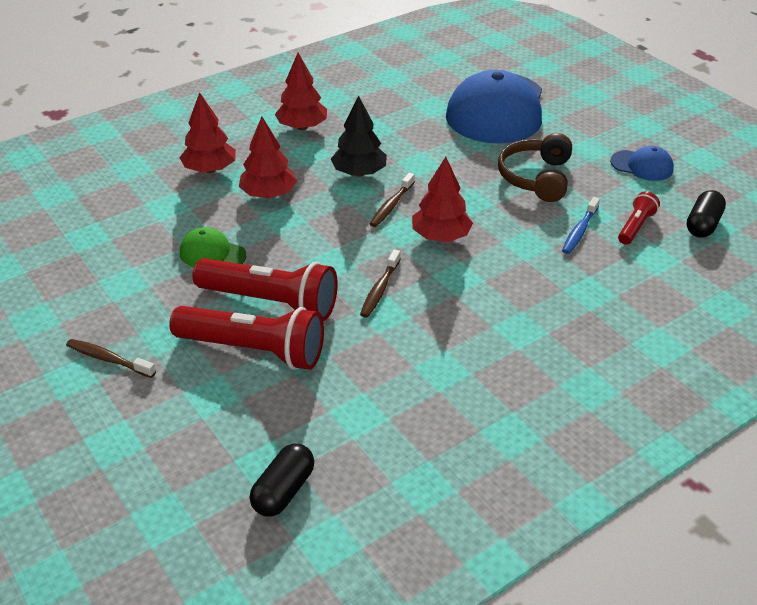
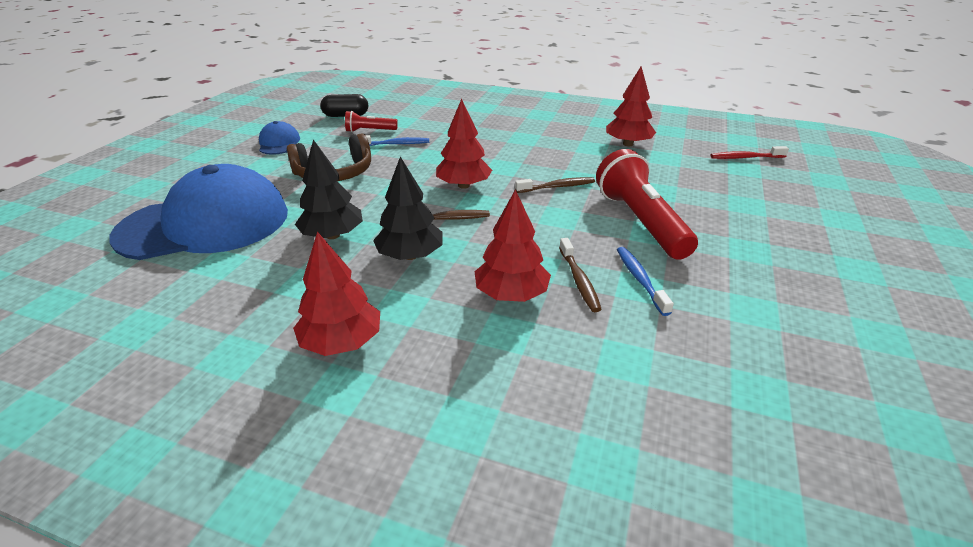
camera: 125 degrees left, 5 degrees down
(108, 359) = (815, 262): brown toothbrush -> brown toothbrush (579, 280)
(210, 169) = (518, 369): red tree -> red tree (628, 144)
(212, 254) = (640, 279): green cap -> blue toothbrush
(253, 350) = (689, 207): red flashlight -> none
(283, 491) = (745, 157): black capsule -> red toothbrush
(423, 151) = (332, 235): none -> black tree

